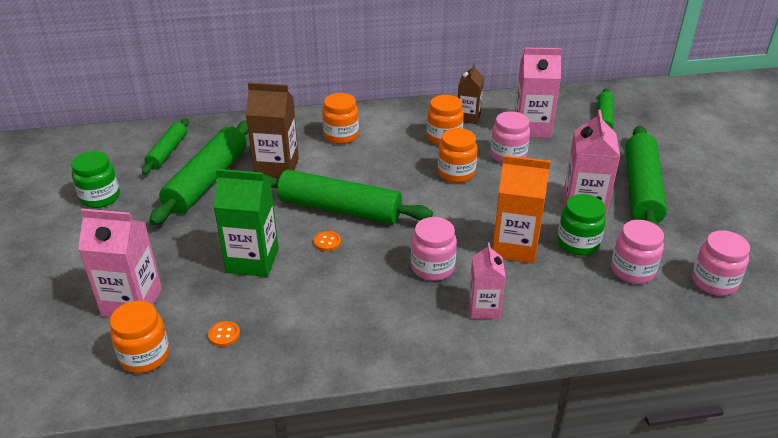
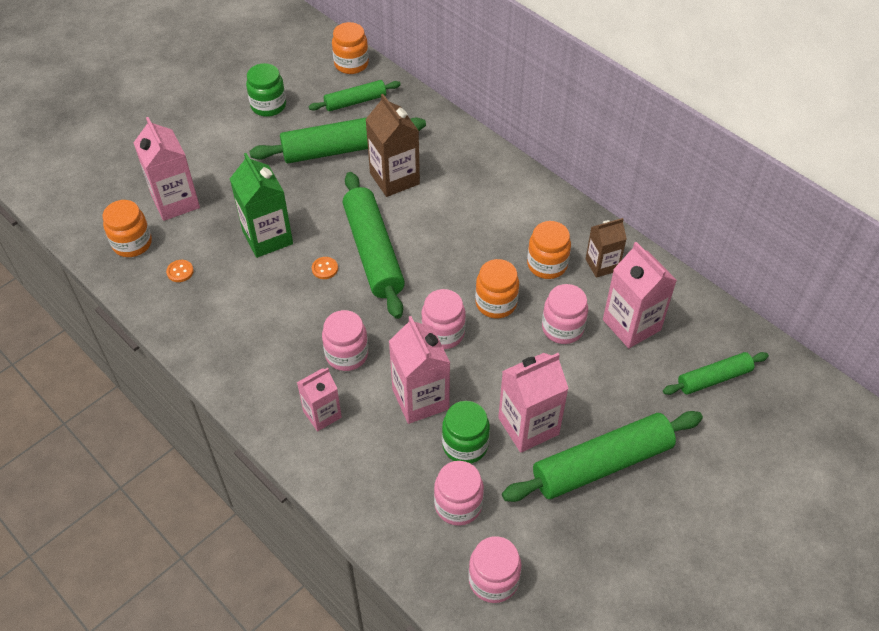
camera: 55 degrees right, 15 degrees up
(341, 136) = (479, 191): orange jar -> orange jar (351, 64)
(460, 209) = (443, 333): none -> pink jar
(514, 247) = (420, 399): orange carton -> pink carton

